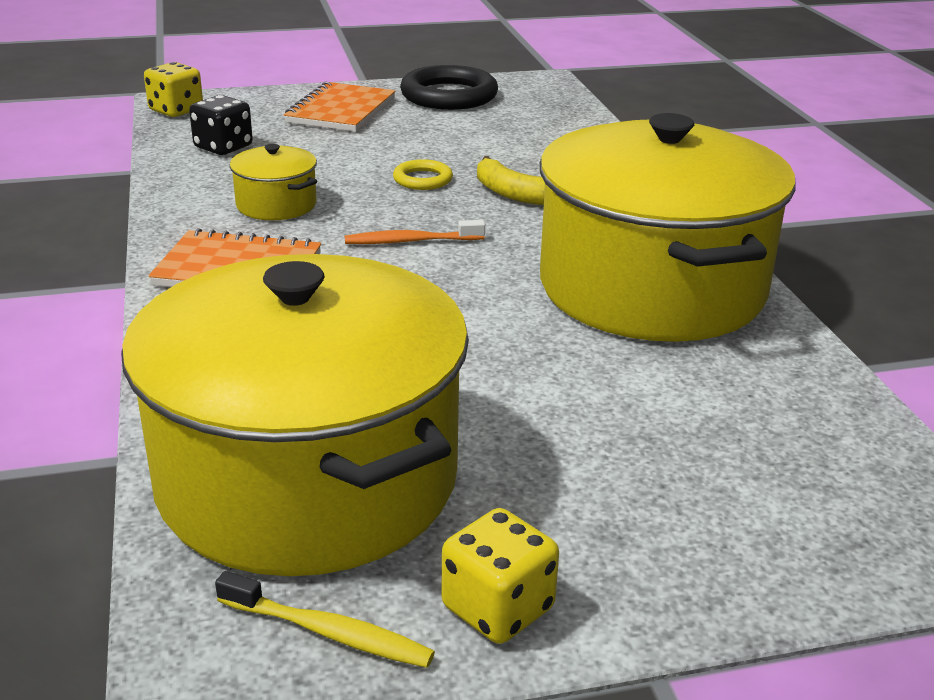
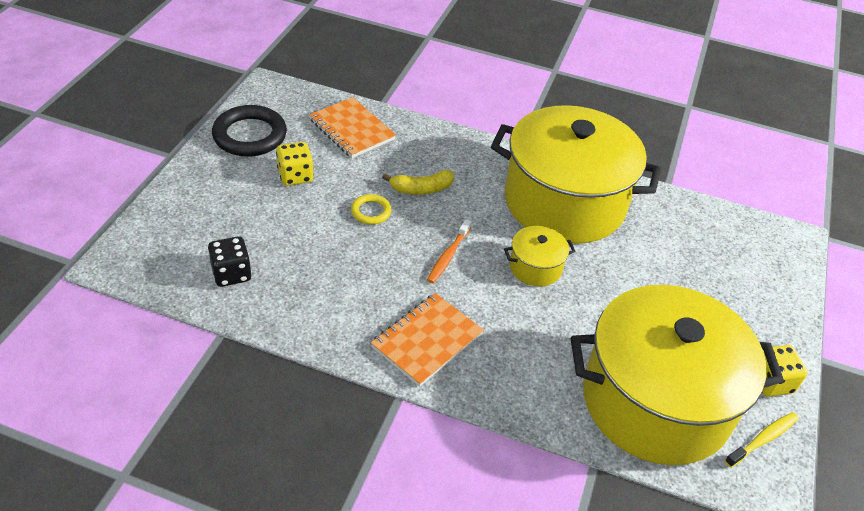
camera: 60 degrees left, 15 degrees up
(176, 110) = (132, 269): yellow dice -> yellow dice (295, 176)
(276, 205) = (351, 288): yellow pot -> yellow pot (535, 267)
(341, 111) = (224, 192): orange notebook -> orange notebook (352, 130)

